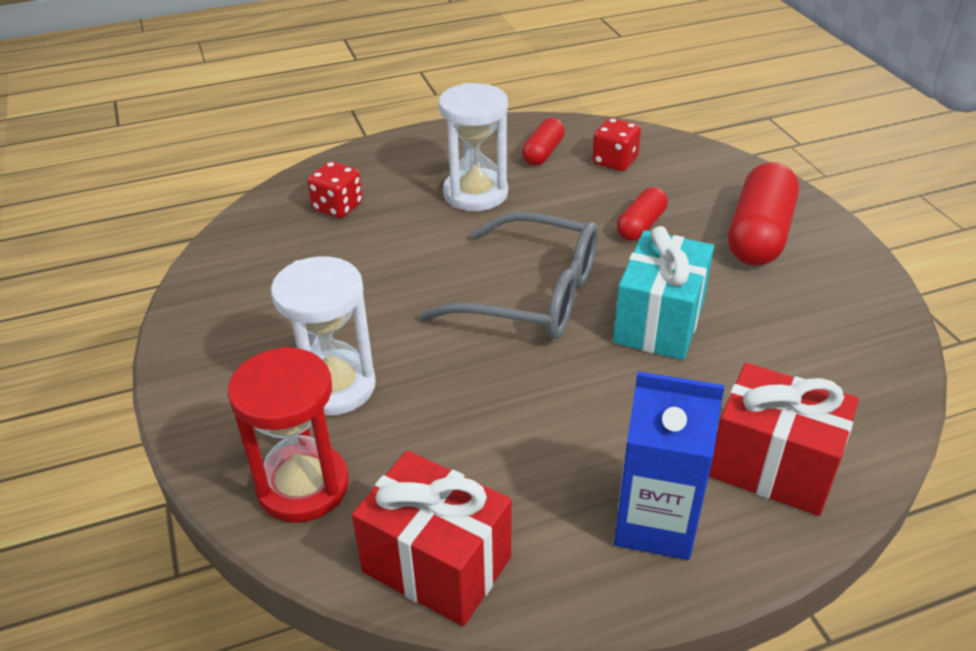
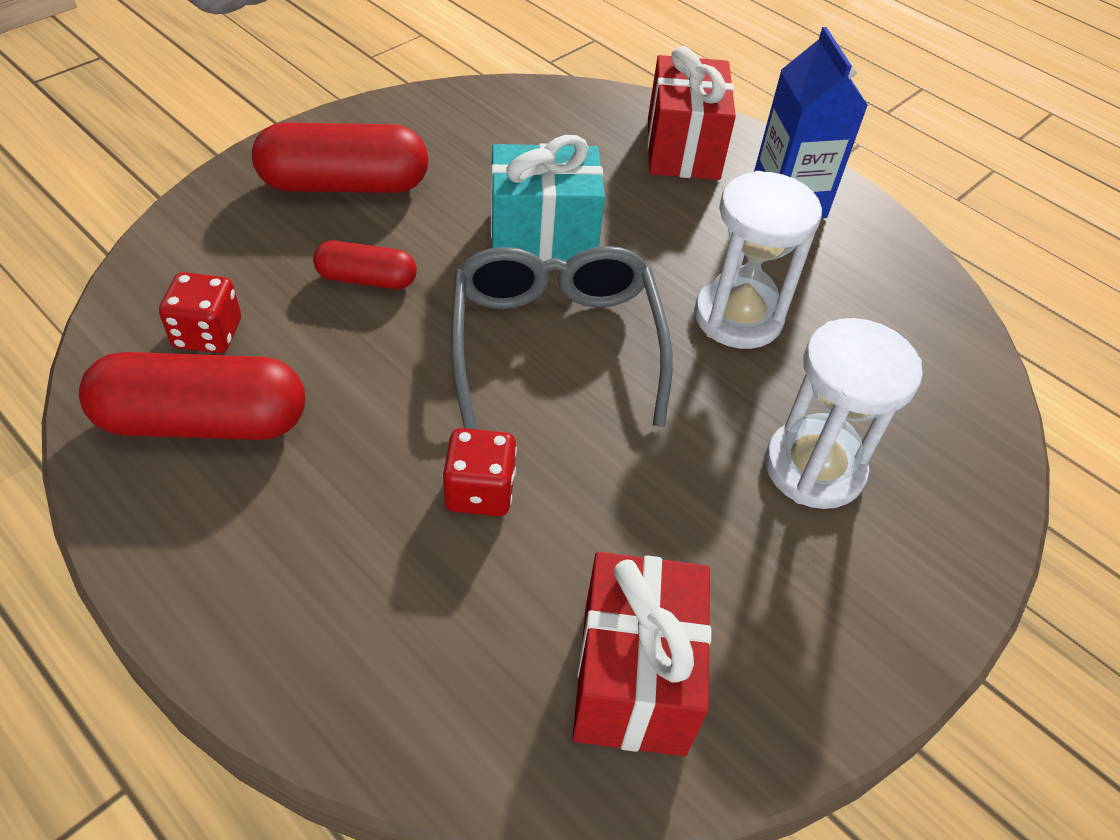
camera: 120 degrees left, 10 degrees up
(303, 486) = (944, 433): red hourglass -> none
(337, 207) = (466, 646): red dice -> red dice (480, 491)
(436, 565) = (931, 310): red gift -> red gift (634, 678)
(475, 193) = (354, 469): white hourglass -> white hourglass (738, 317)
(543, 153) = (203, 422): red capsule -> red capsule, size x1.80

